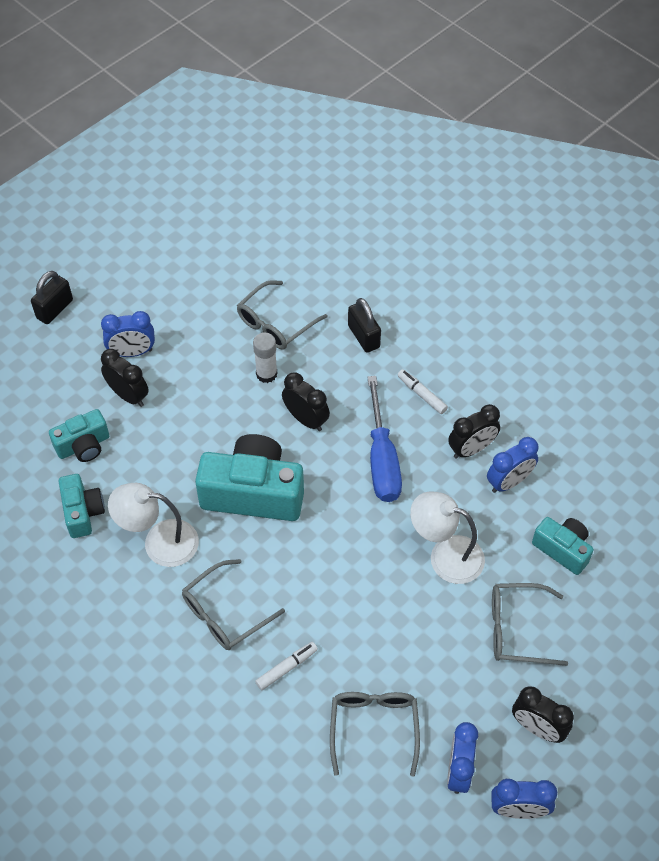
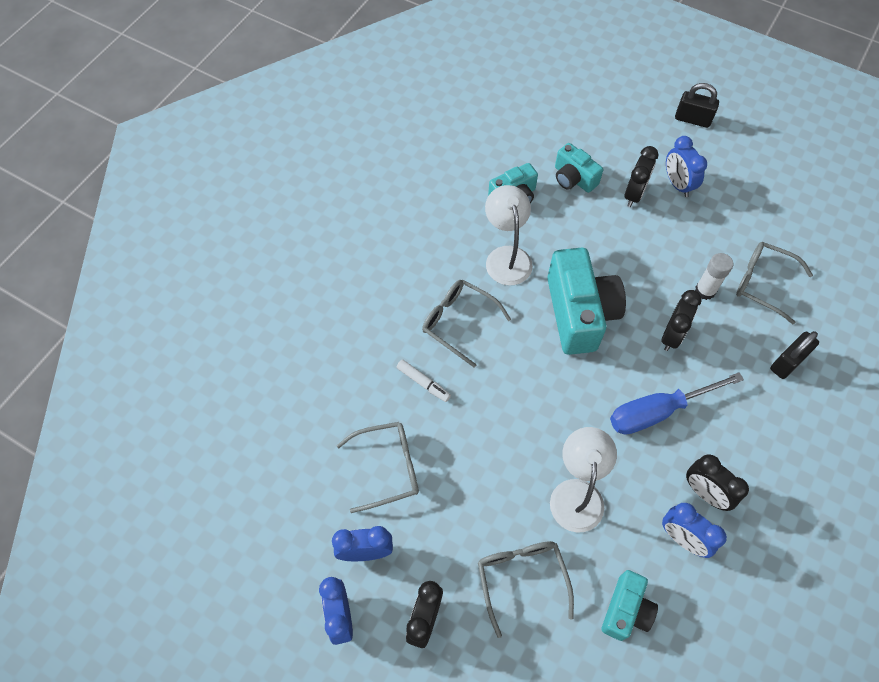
camera: 75 degrees right, 5 degrees up
(422, 394) = (746, 431): white marker -> none

